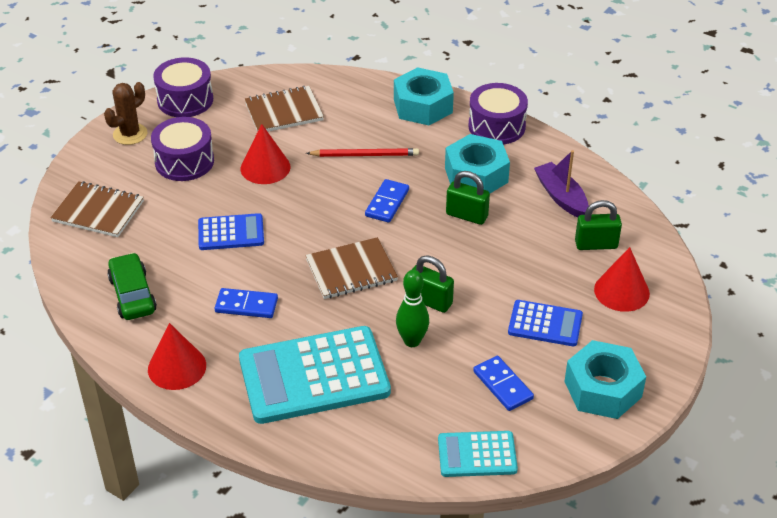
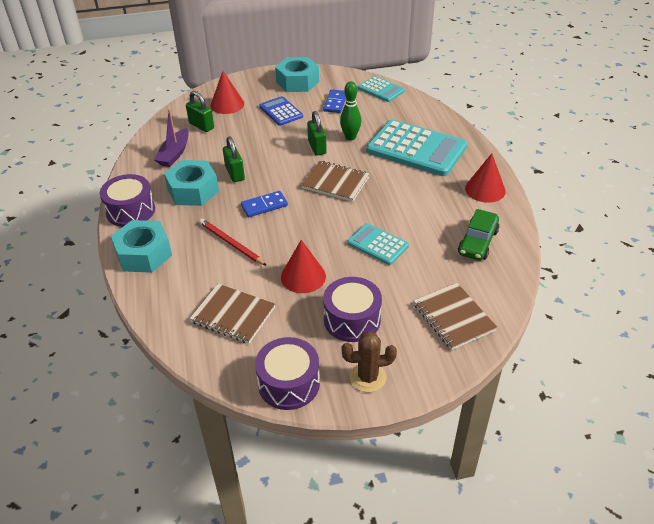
camera: 135 degrees left, 0 degrees up
(231, 233) = (377, 244): blue calculator -> turquoise calculator
(246, 305) = (414, 198): blue domino -> none

